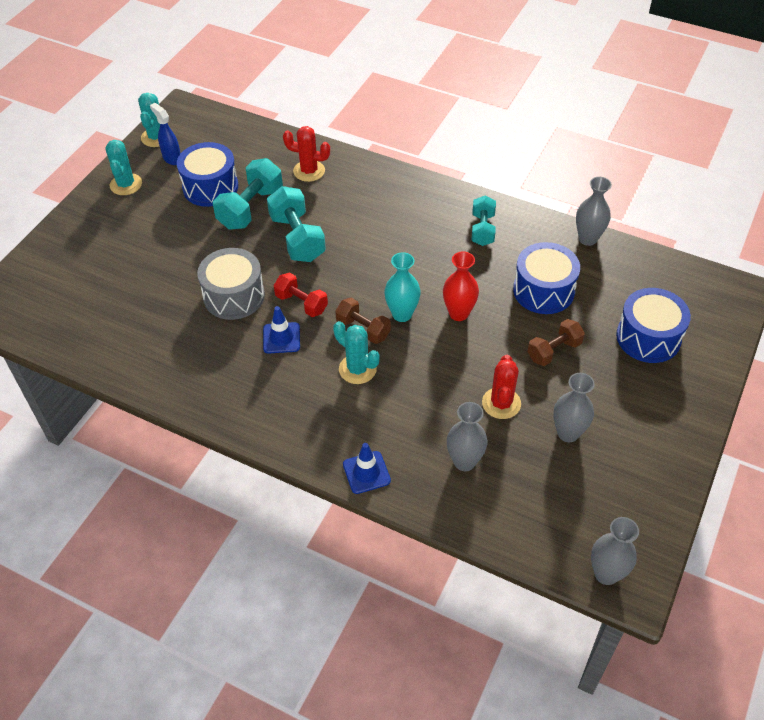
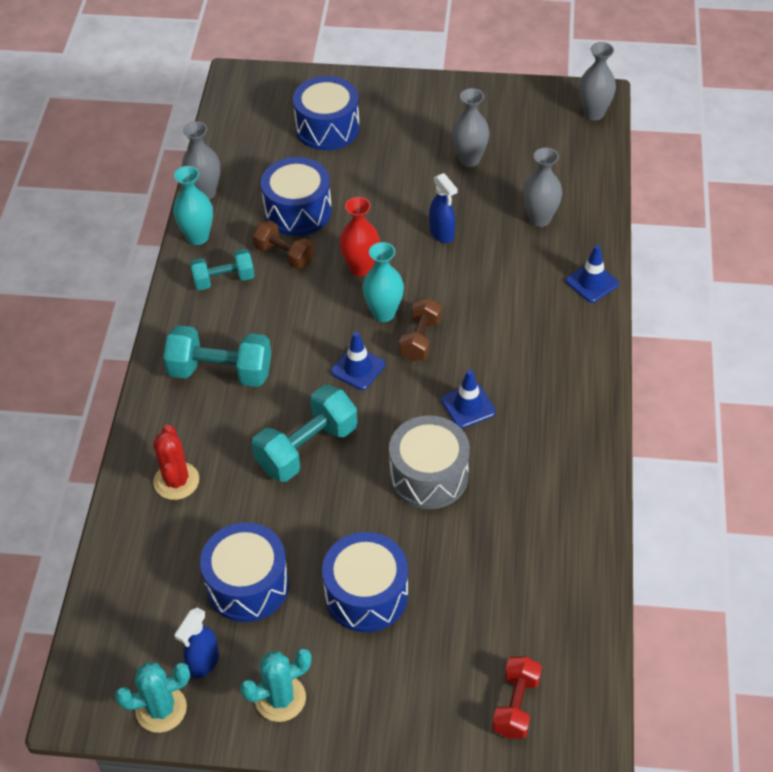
camera: 110 degrees left, 0 degrees up
(165, 238) = (366, 594): none -> blue drum
(251, 208) = (272, 519): turquoise dumbbell -> turquoise dumbbell (220, 372)
(301, 303) = (409, 406): red dumbbell -> red dumbbell (516, 705)
(354, 284) = (358, 368): none -> blue traffic cone
(357, 369) = (476, 327): turquoise cactus -> none
(475, 380) = (442, 234): none -> blue spray bottle
(501, 403) = (460, 210): red cactus -> none
(536, 224) = (198, 237): none -> turquoise vase
(554, 351) = (376, 187): brown dumbbell -> brown dumbbell (284, 255)

